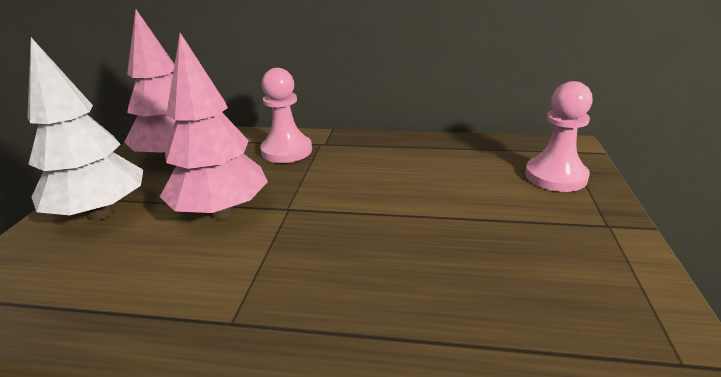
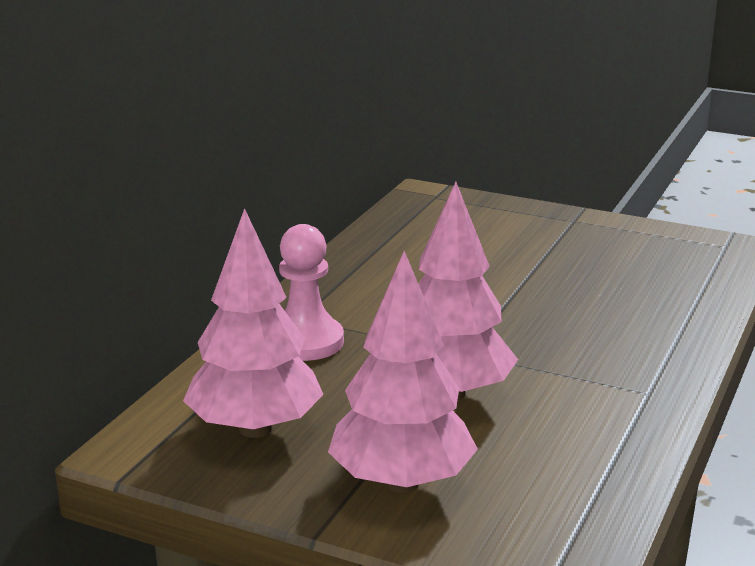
camera: 75 degrees left, 5 degrees down
(100, 213) = (401, 482): white tree -> pink tree
(555, 176) = (482, 216): pink pawn -> none

